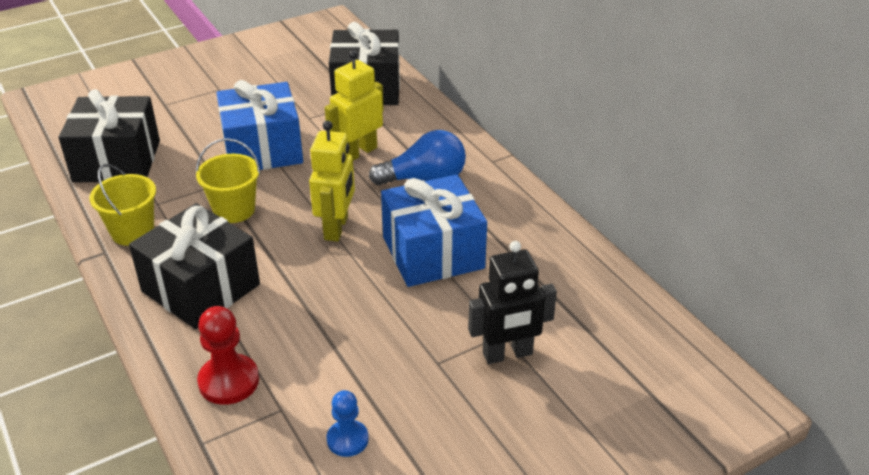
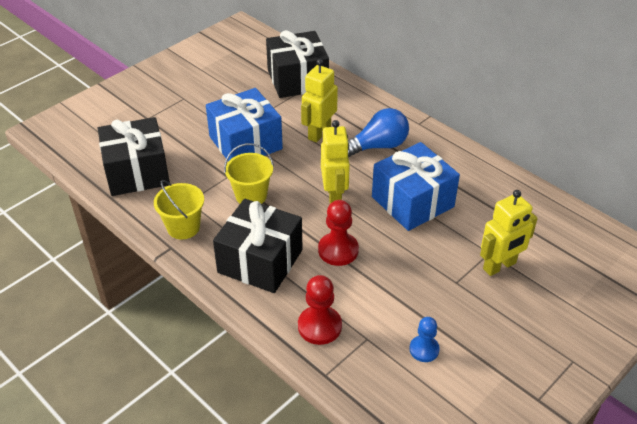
camera: 15 degrees left, 5 degrees up
(304, 293) = (338, 250): none -> red pawn
(507, 354) = (499, 266): black robot -> yellow robot

